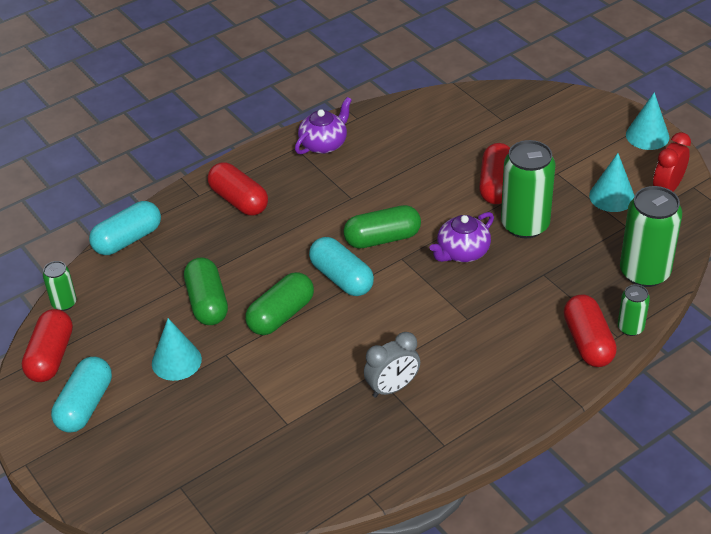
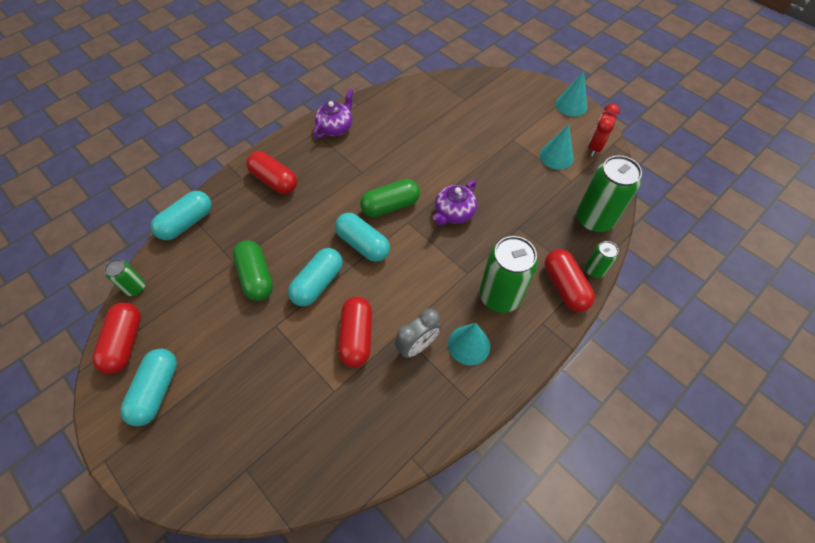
camera: 10 degrees left, 15 degrees up
(176, 361) = (234, 336): turquoise cone -> turquoise cone (469, 345)
(281, 315) = (318, 283): green capsule -> turquoise capsule
(496, 185) = (469, 153): red capsule -> red capsule (356, 337)
(525, 225) = (497, 185): green can -> green can (500, 296)

